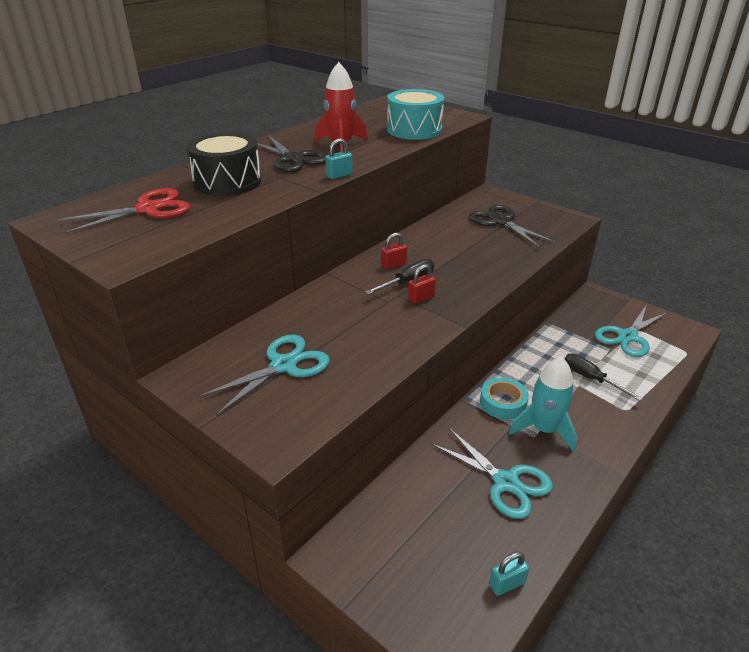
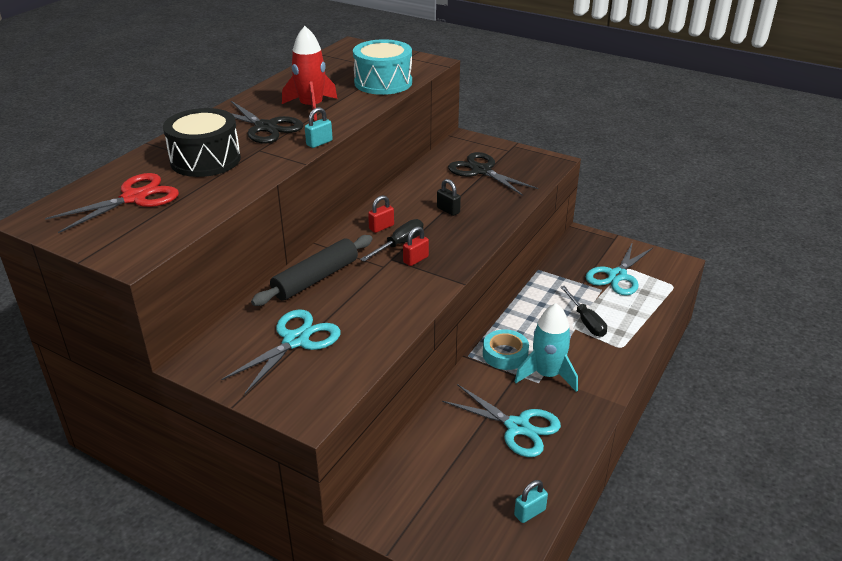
camera: 10 degrees left, 0 degrees up
(319, 306) = (315, 278): none -> black rolling pin
(462, 254) = (448, 210): none -> black padlock
(591, 379) = (586, 321): black screwdriver -> black screwdriver turned 150 degrees counterclockwise

